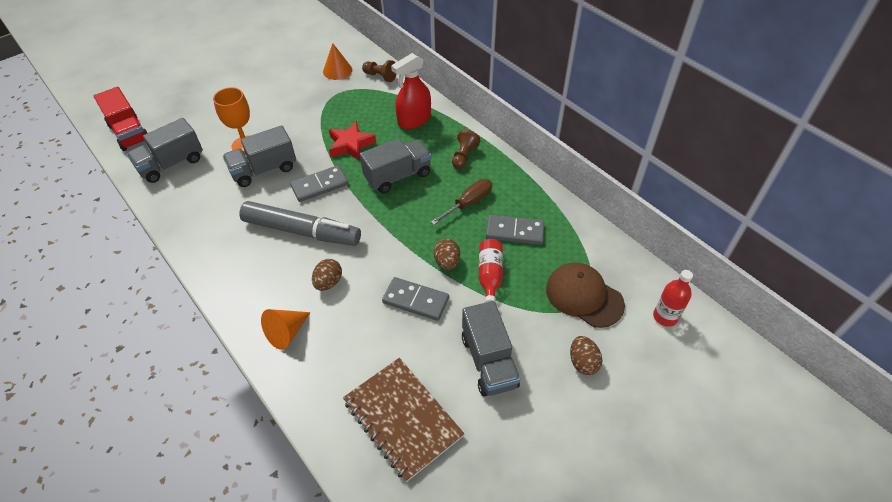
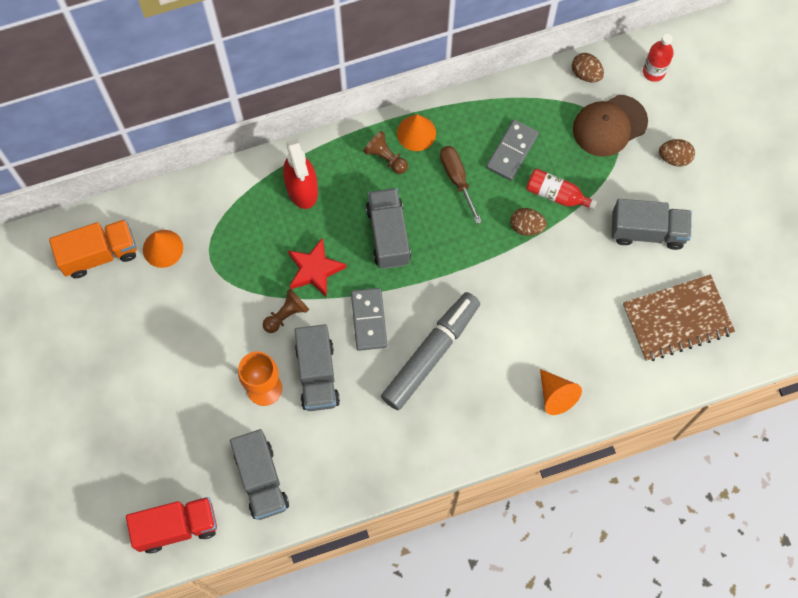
camera: 70 degrees left, 20 degrees up
(322, 47) = (99, 254): none -> orange truck
(328, 282) = (510, 343): brown egg -> brown egg (586, 74)
(380, 76) = (200, 201): brown pawn -> brown pawn (286, 315)
(415, 300) = (561, 270): grey domino -> none
(496, 167) = (416, 133): none -> orange cone

